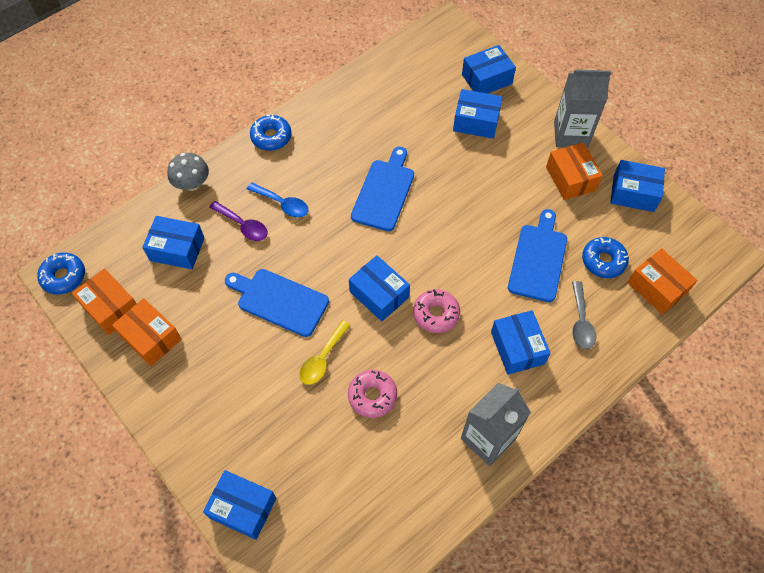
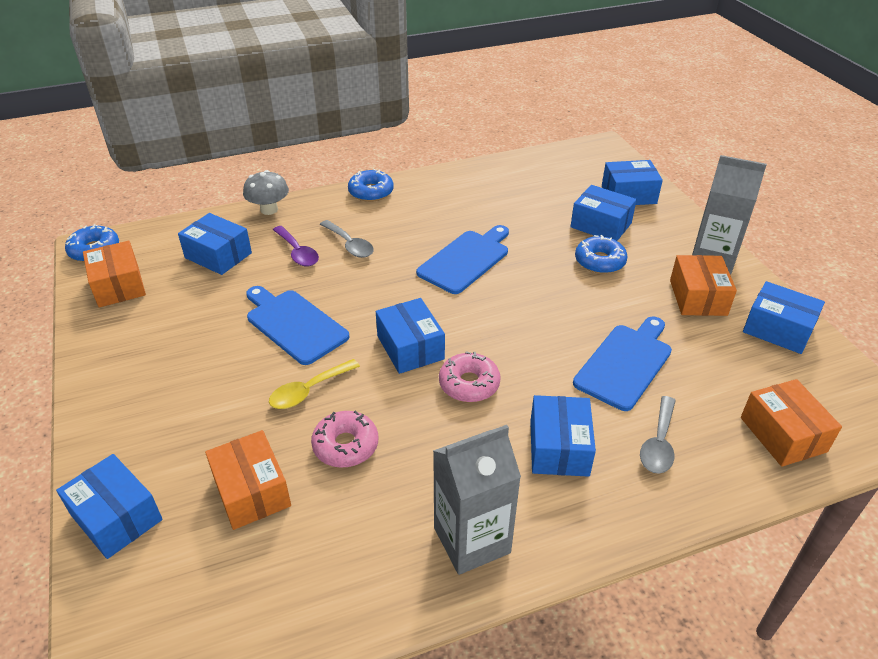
camera: 20 degrees right, 20 degrees down
(151, 338) = (138, 321): orange box -> orange box (251, 491)
(282, 204) = (349, 244): blue spoon -> grey spoon
(603, 261) = (713, 387): blue donut -> blue donut (599, 261)

